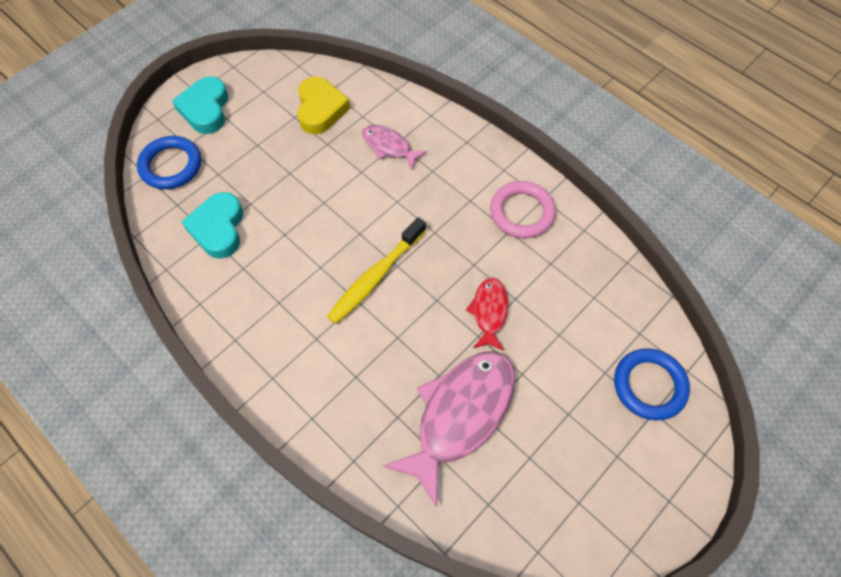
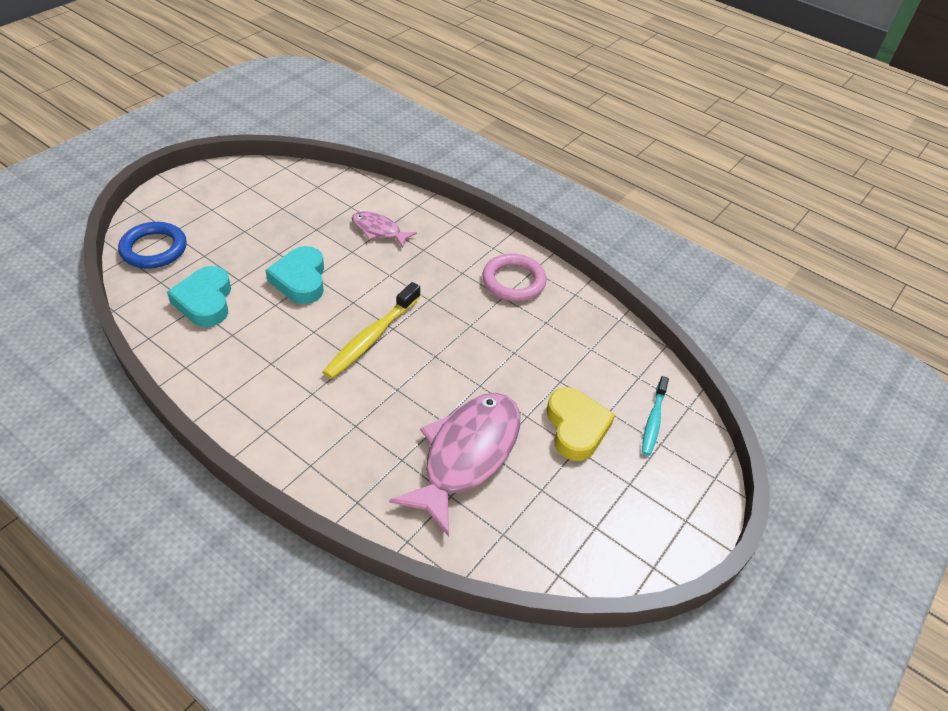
camera: 10 degrees left, 15 degrees down
(205, 109) = (190, 202): turquoise heart -> turquoise heart (300, 280)
(320, 109) = (308, 201): yellow heart -> yellow heart (576, 427)
(489, 312) = (489, 364): red fish -> none
(649, 385) = (653, 421): blue ring -> turquoise toothbrush

